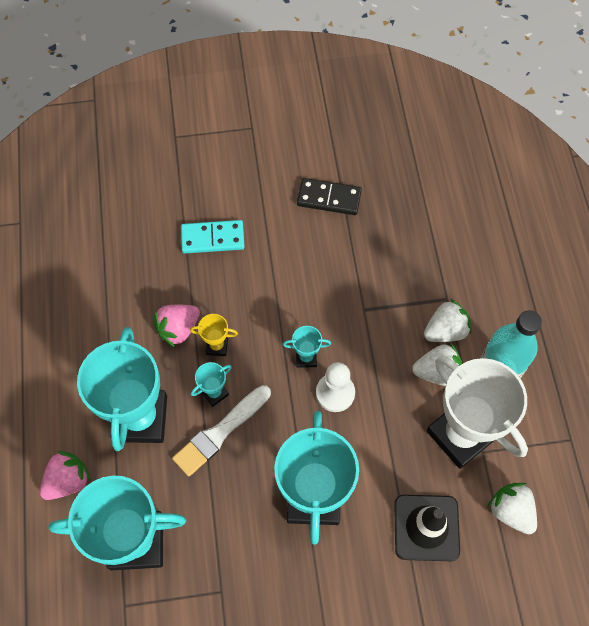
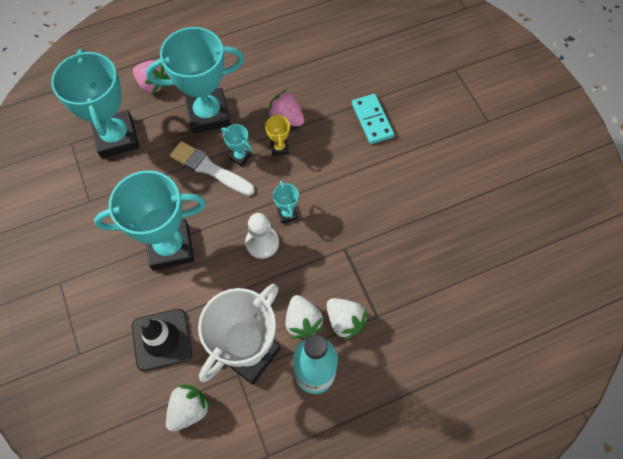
camera: 75 degrees right, 0 degrees up
(329, 198) = (442, 196): black domino -> none

